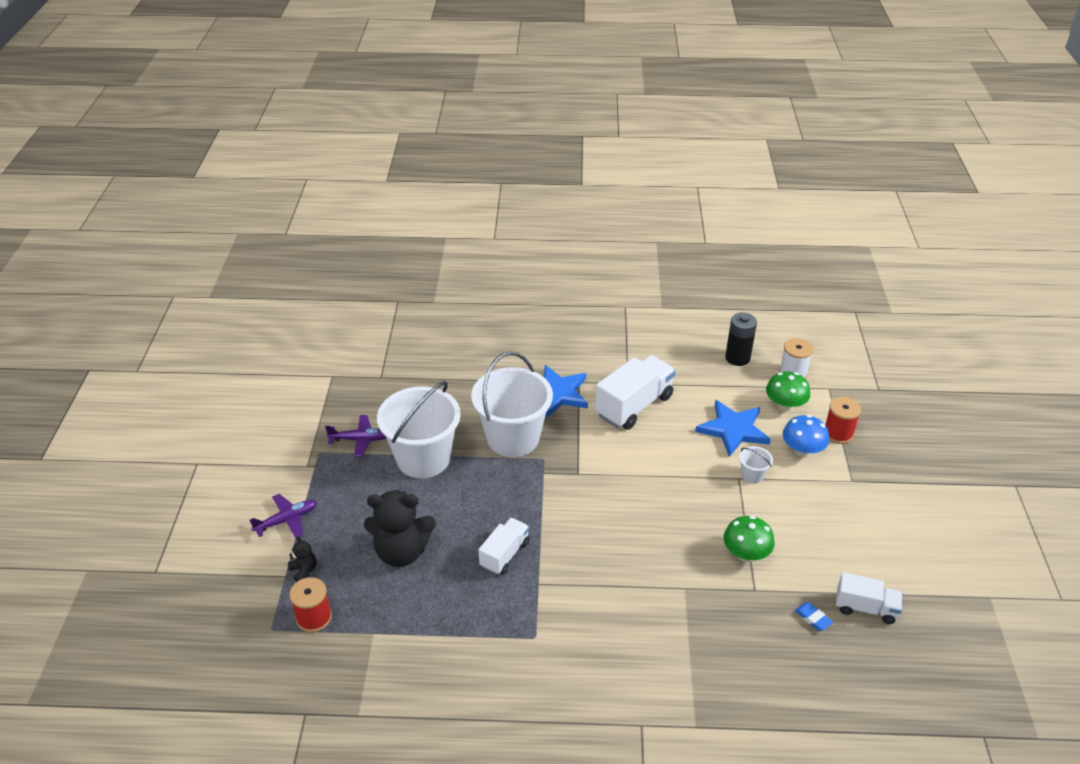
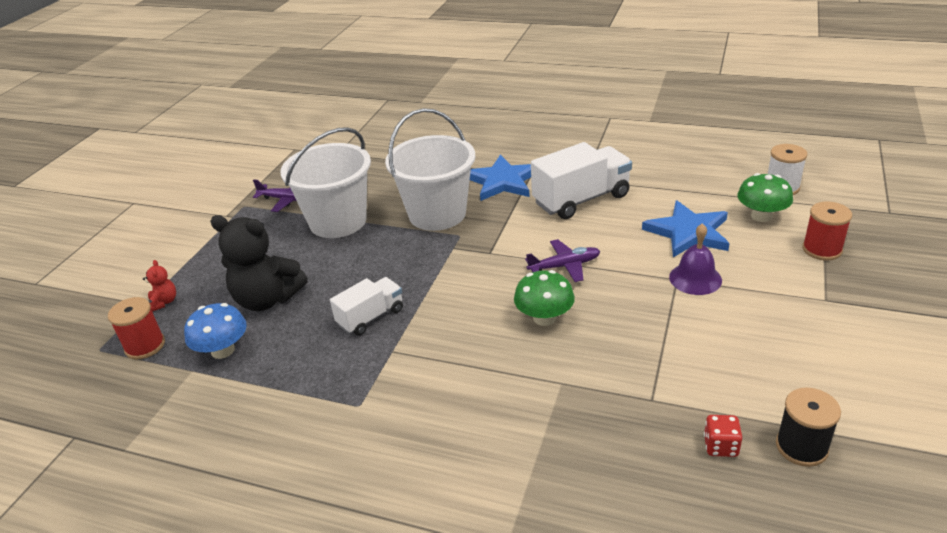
camera: 20 degrees right, 5 degrees down
(287, 520) = (178, 257): purple plane -> purple plane (564, 266)
(303, 570) = (164, 302): black teddy bear -> red teddy bear
(737, 358) = (719, 169): black battery -> none
(746, 554) = (655, 358): green mushroom -> green mushroom (544, 318)
(752, 475) = (695, 278): white bucket -> purple bell
(802, 450) = (768, 261): blue mushroom -> blue mushroom (223, 350)
(813, 618) = (720, 446): blue eraser -> red dice
(865, 608) = (801, 447): white truck -> black spool

